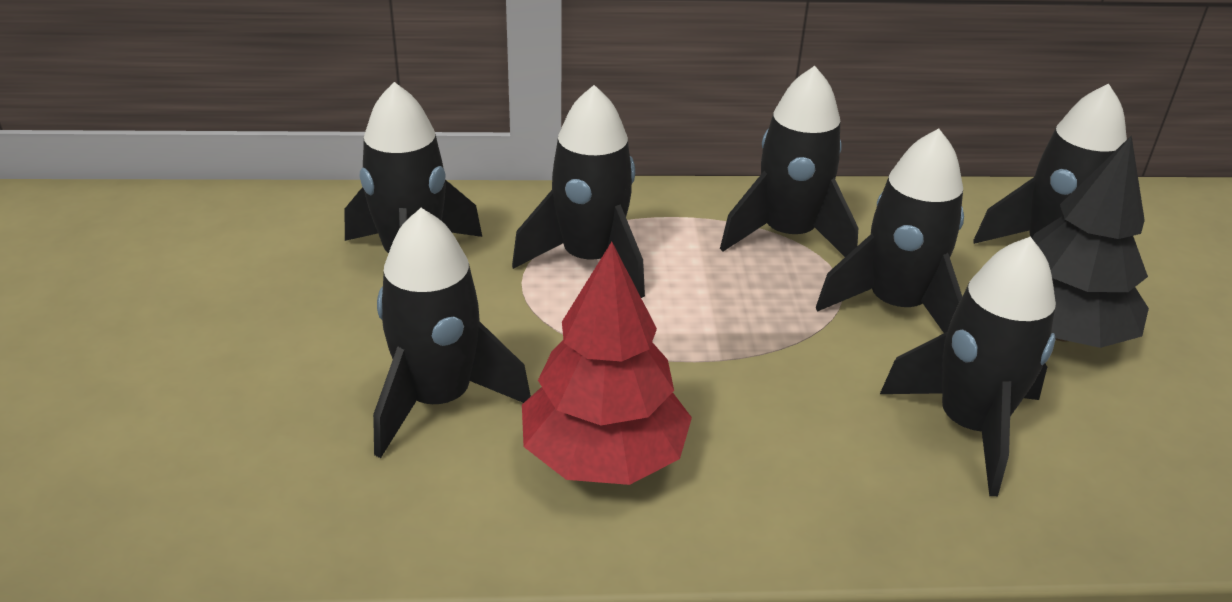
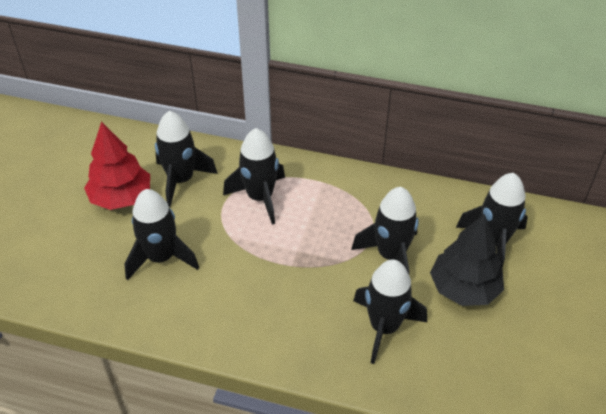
camera: 20 degrees right, 10 degrees up
(604, 456) = (216, 301): red tree -> red tree (121, 198)
(788, 236) = (363, 203): black rocket -> none

